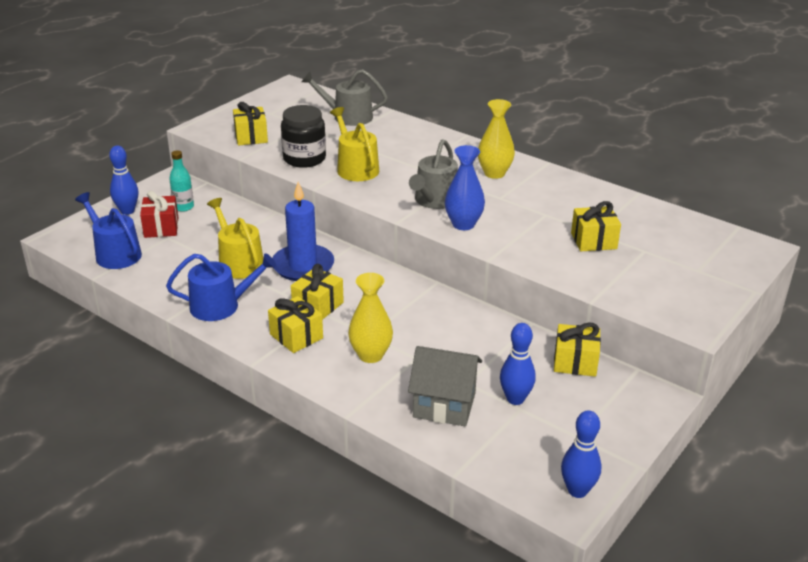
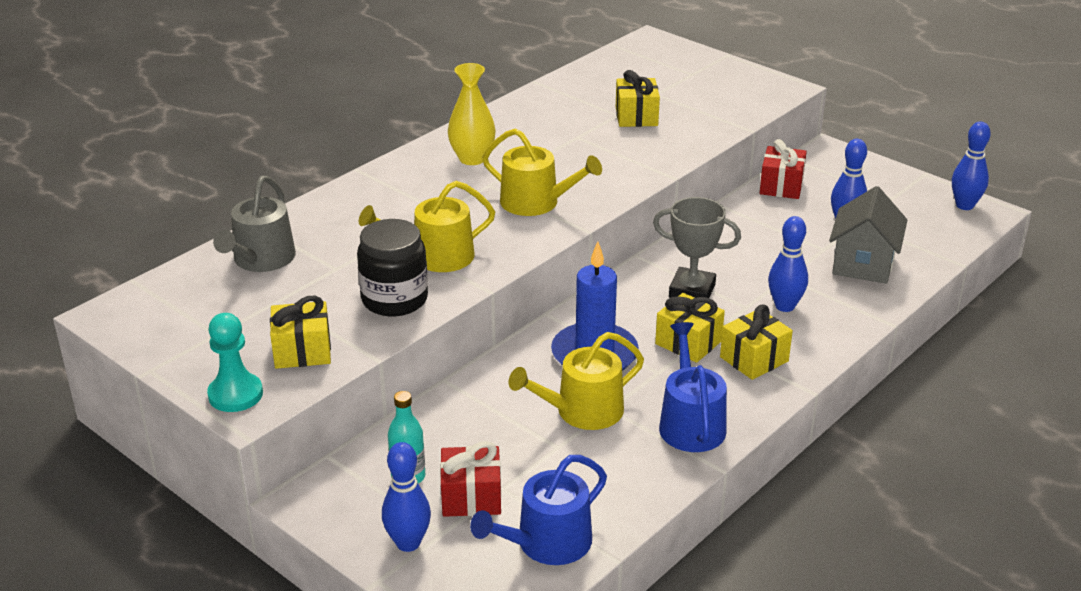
camera: 85 degrees left, 0 degrees up
(212, 124) = (235, 394): none -> turquoise pawn
(370, 355) = (785, 306): yellow vase -> blue bowling pin
(388, 308) = (692, 291): none -> grey trophy
(434, 200) = (536, 203): grey watering can -> yellow watering can
(463, 224) = (596, 187): blue vase -> none
(575, 362) = (781, 186): yellow gift -> red gift

